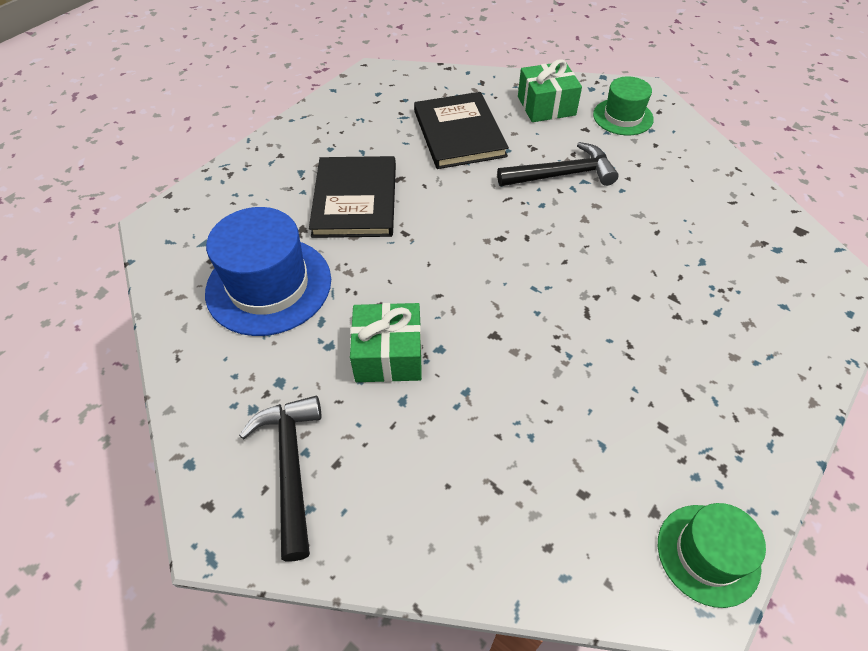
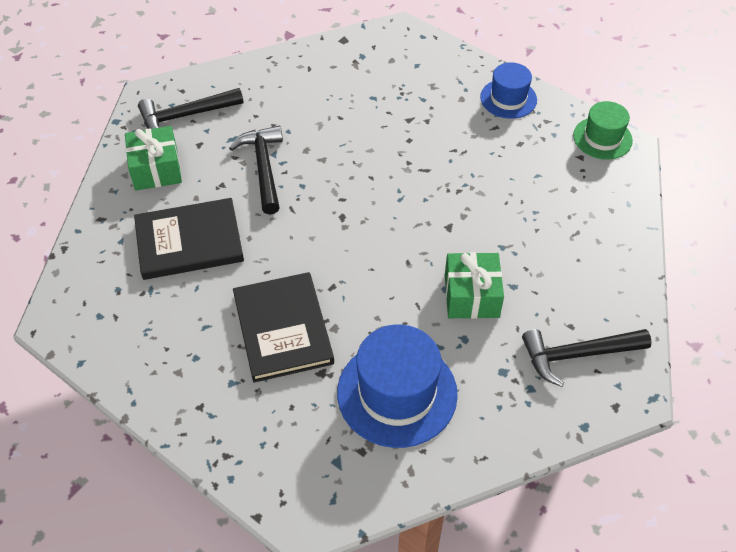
camera: 90 degrees left, 0 degrees up
(355, 200) = (283, 329): black book -> black book turned 75 degrees clockwise
(623, 117) = (186, 116): green hat -> black hammer
(756, 417) = (508, 98): none -> blue hat

